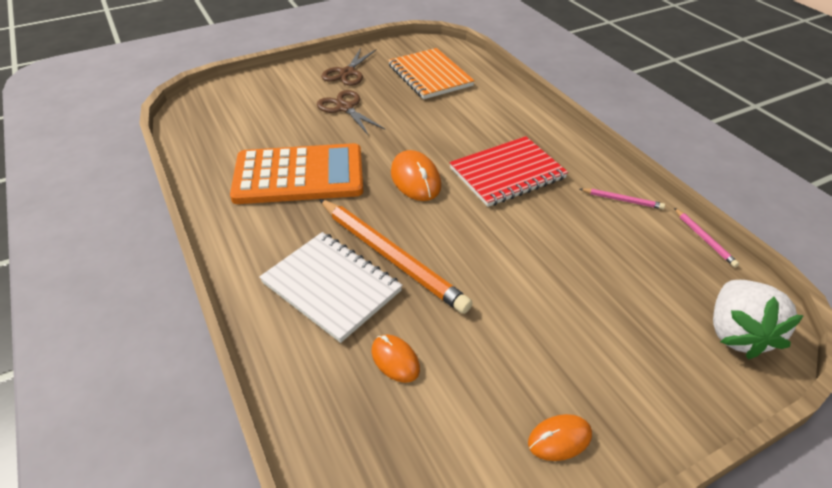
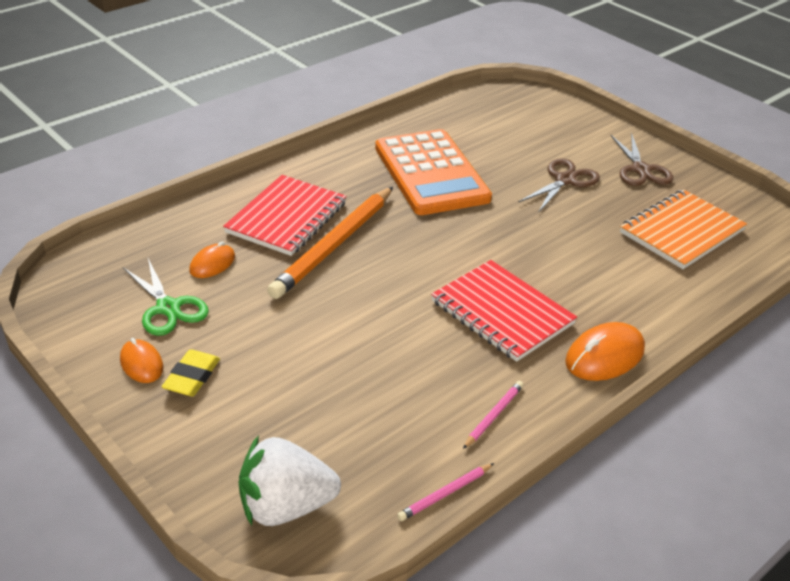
camera: 75 degrees right, 5 degrees down
(331, 287) = (287, 218): white notebook -> red notebook
(347, 73) = (640, 169): brown scissors -> brown scissors turned 105 degrees counterclockwise
(415, 179) = (458, 246): orange mouse -> orange mouse (604, 356)
(466, 408) = (168, 308): none -> green scissors
(581, 391) = (192, 377): none -> yellow eraser
(622, 200) = (493, 415): pink pencil -> pink pencil turned 150 degrees counterclockwise

